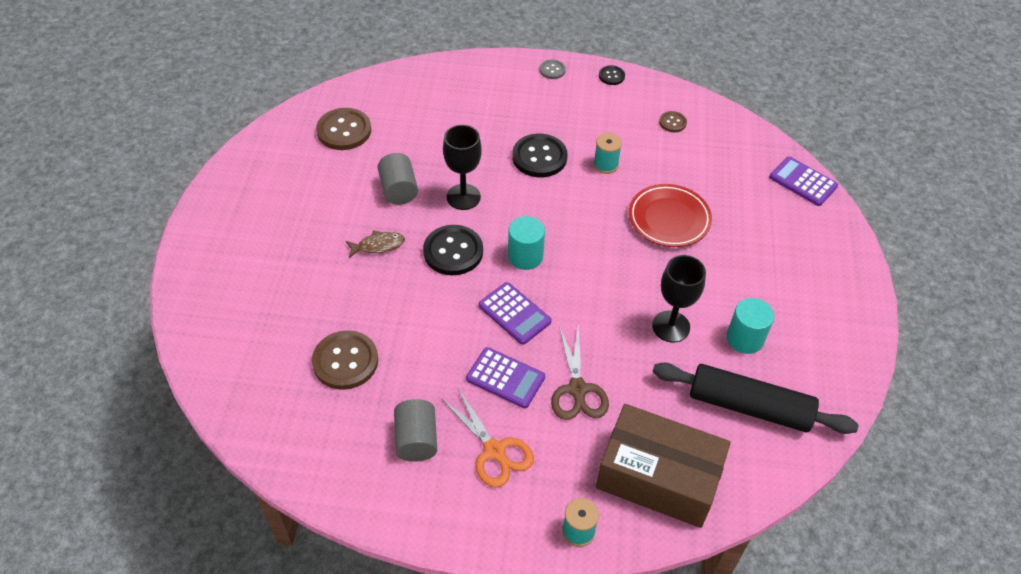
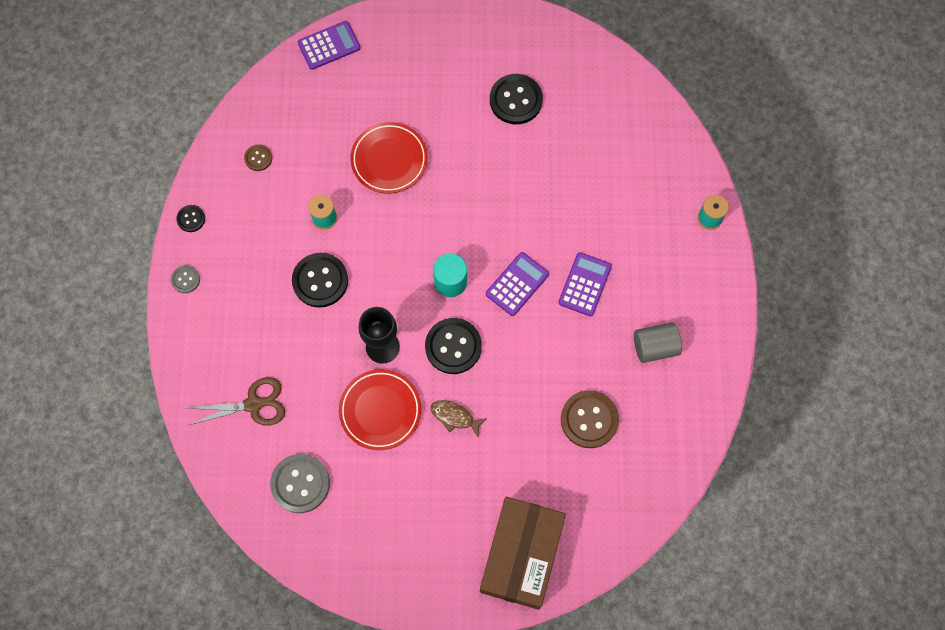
camera: 95 degrees left, 20 degrees up
(344, 131) = (300, 483): brown button -> grey button
(378, 245) = (454, 417): brown fish -> brown fish turned 45 degrees counterclockwise
(399, 190) = (380, 410): grey cylinder -> red plate
(494, 451) = (654, 285): orange scissors -> none
(577, 389) = (586, 227): brown scissors -> brown scissors (253, 404)
(658, 477) = (655, 164): brown box -> brown box (521, 555)
(671, 326) = (512, 157): black goblet -> none
(745, 338) = (516, 100): turquoise cylinder -> black button
(749, 406) = (581, 99): black rolling pin -> none
(803, 182) = (329, 46): purple calculator -> purple calculator turned 150 degrees counterclockwise

